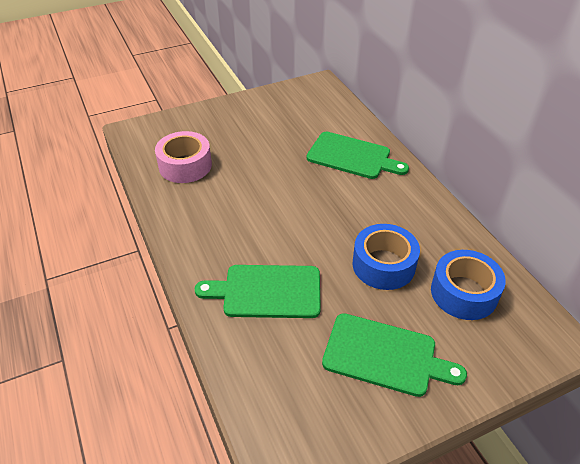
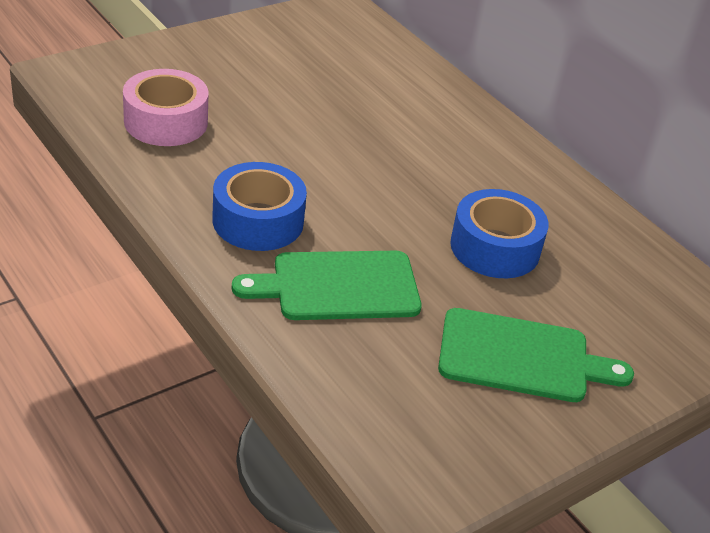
camera: 15 degrees left, 5 degrees down
(352, 156) = (417, 108): green cutting board -> none
(464, 293) = (610, 278): blue tape -> blue tape (258, 221)

